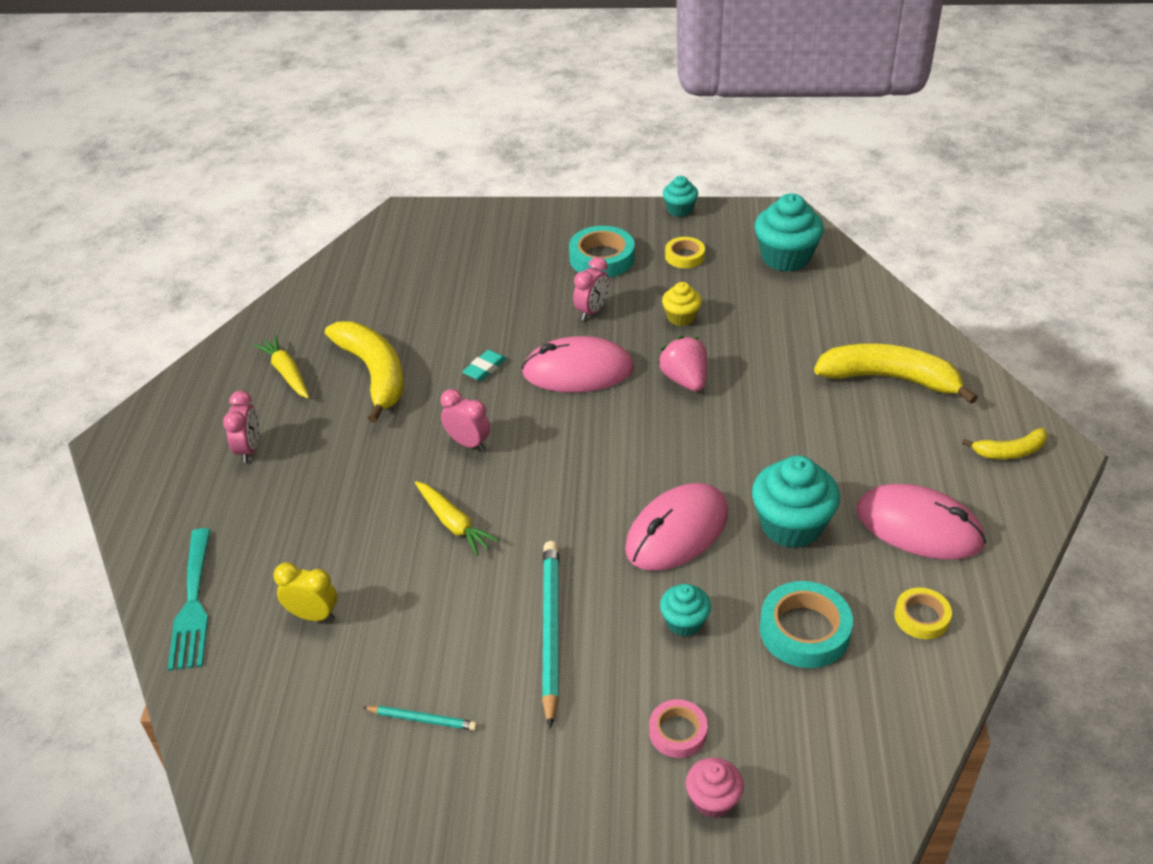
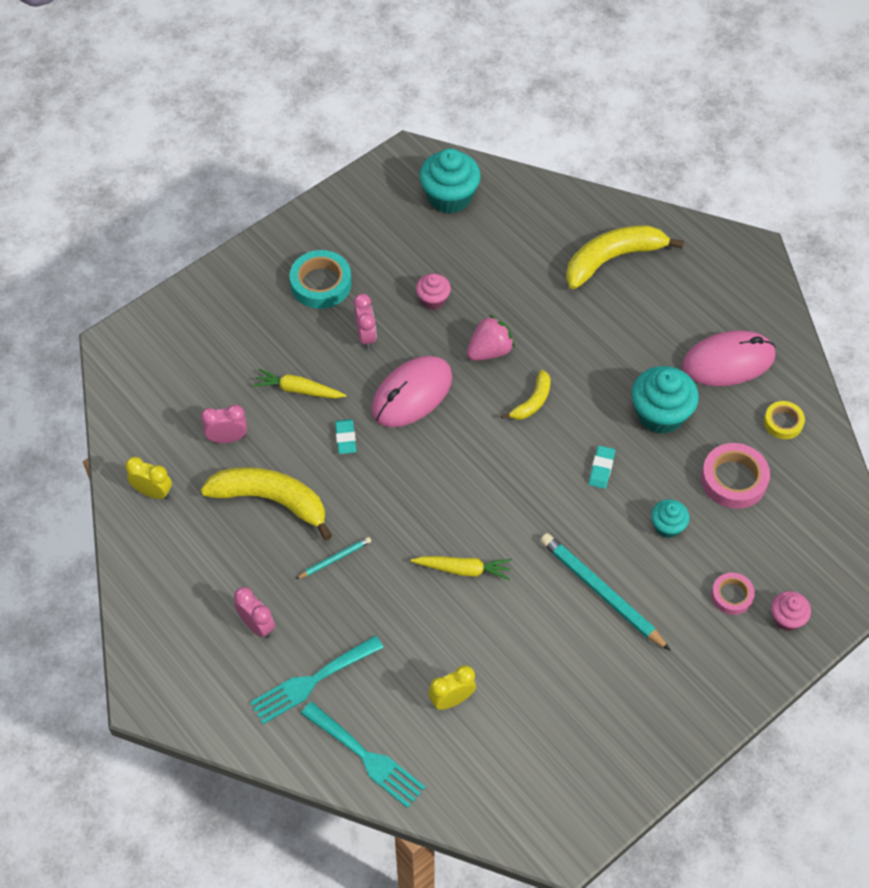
camera: 45 degrees left, 15 degrees up
(231, 517) = (311, 681): none -> turquoise fork
(287, 373) = (205, 548): yellow carrot -> yellow carrot (298, 390)
(302, 316) = (153, 492): none -> yellow clock
(422, 719) = (593, 705): turquoise pencil -> turquoise pencil (335, 559)
(468, 443) = (403, 505): pink clock -> pink clock (227, 438)
(677, 531) = (601, 469): pink mouse -> turquoise eraser
(679, 209) = (329, 199): turquoise cupcake -> none
(681, 317) = (433, 299): yellow cupcake -> pink cupcake
(684, 256) = (379, 242): yellow tape -> none
(685, 380) = (489, 351): pink strawberry -> pink strawberry turned 120 degrees clockwise
(804, 630) = (733, 479): turquoise tape -> pink tape
(1010, 451) = (728, 268): yellow banana -> yellow banana (532, 402)

